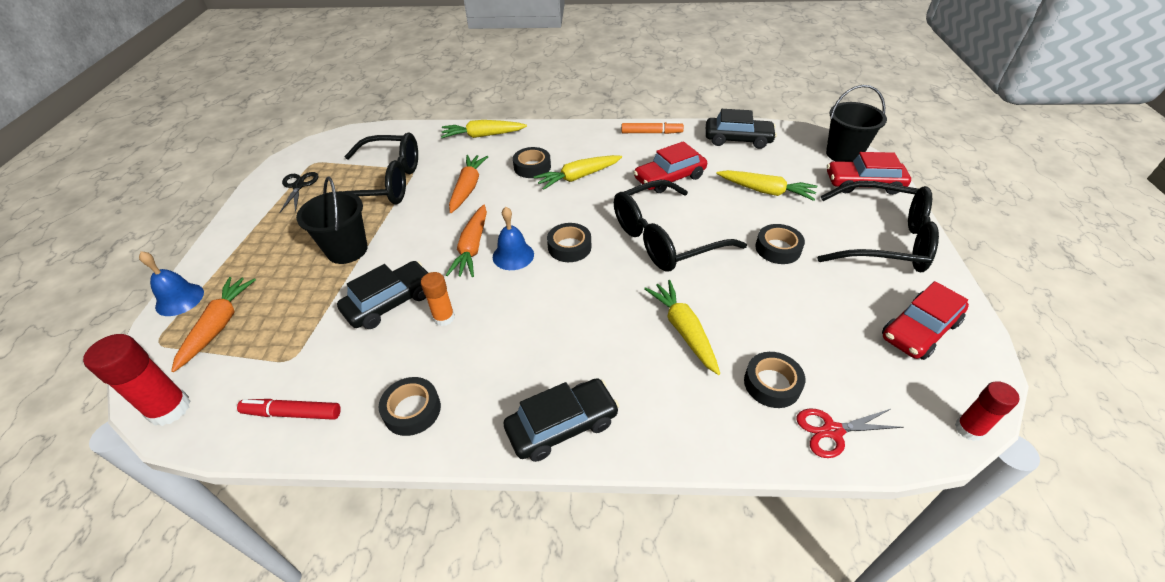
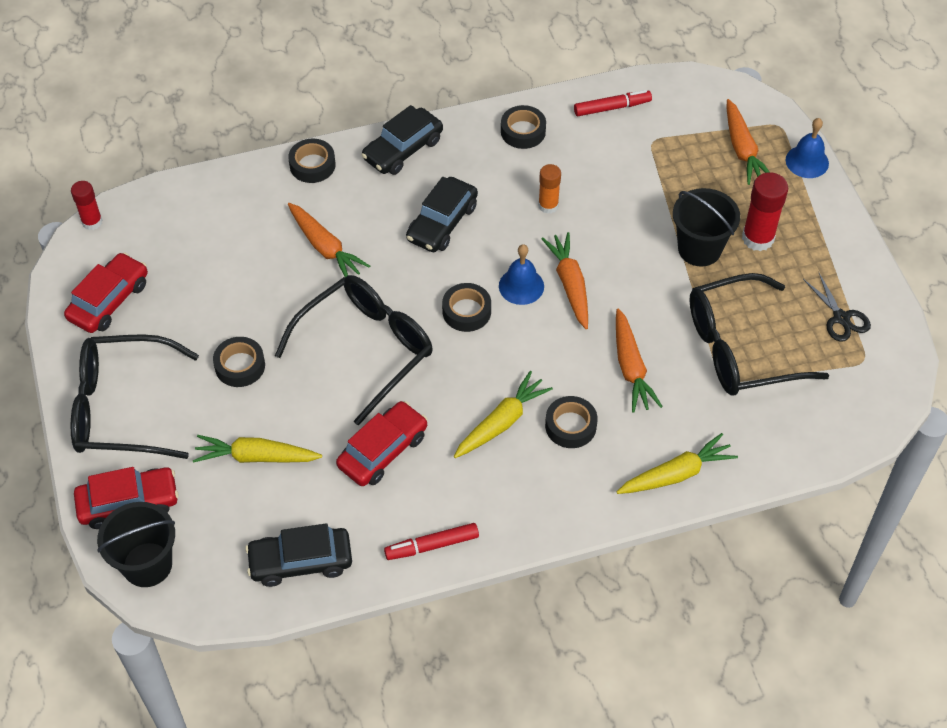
camera: 160 degrees right, 10 degrees up
(169, 409) = (708, 87): red glue stick -> red glue stick (758, 238)
(390, 302) = (608, 207): black car -> black car (442, 223)
(651, 133) = (432, 545): orange marker -> red marker
(683, 330) = (325, 247): yellow carrot -> orange carrot
(772, 384) = (244, 219): black tape -> black tape (312, 165)
(832, 431) = (197, 195): red scissors -> none

